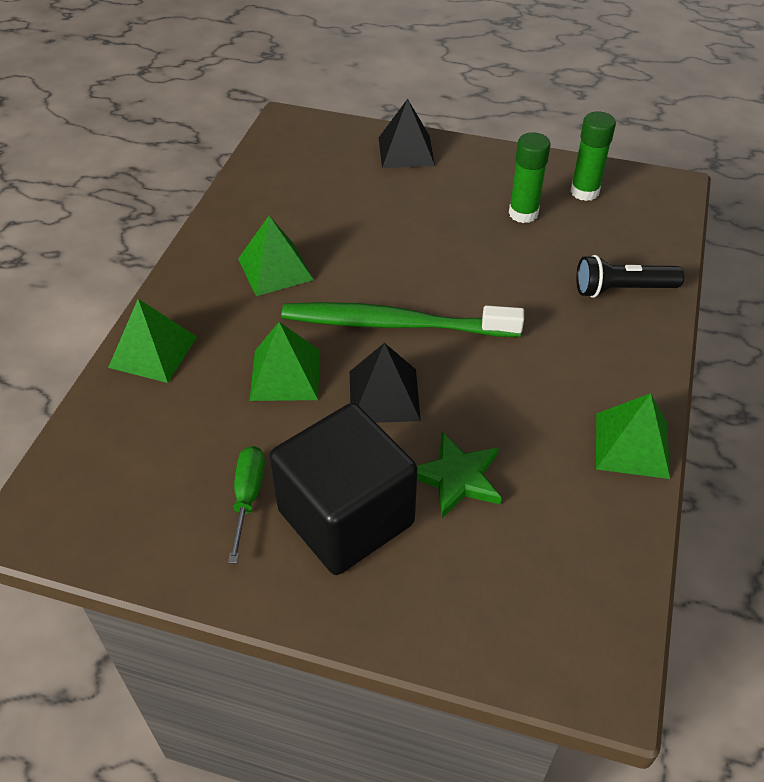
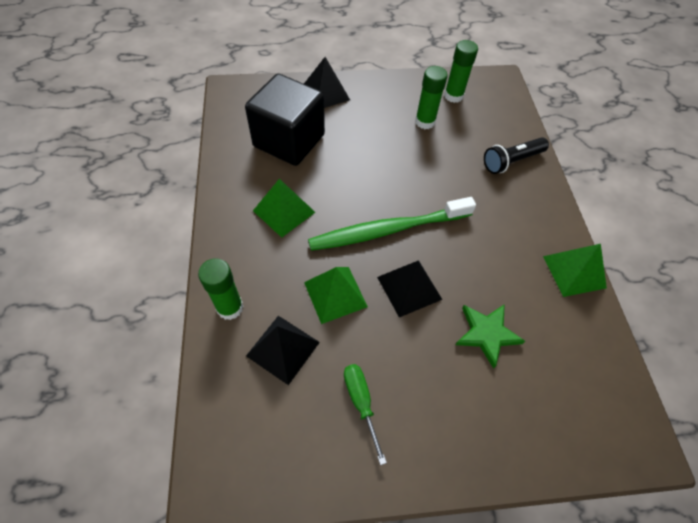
camera: 25 degrees left, 10 degrees up
(153, 351) = (230, 307): green pyramid -> green glue stick
(189, 412) = (283, 349): none -> black pyramid
(346, 517) = (433, 392): black cube -> black cube (289, 141)

